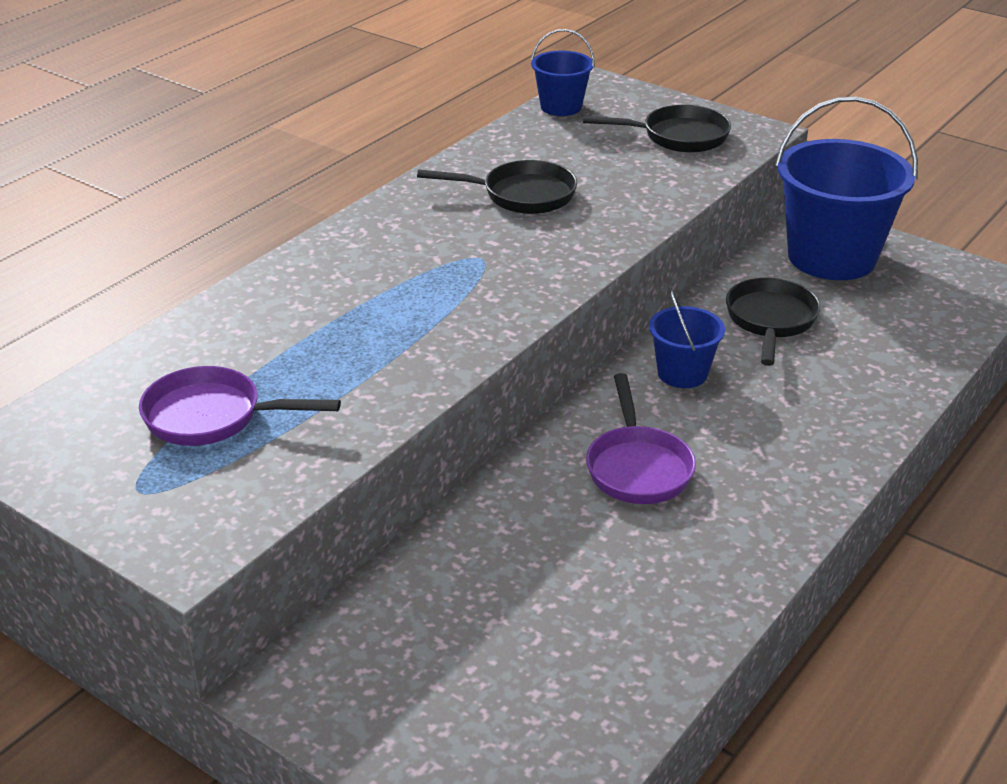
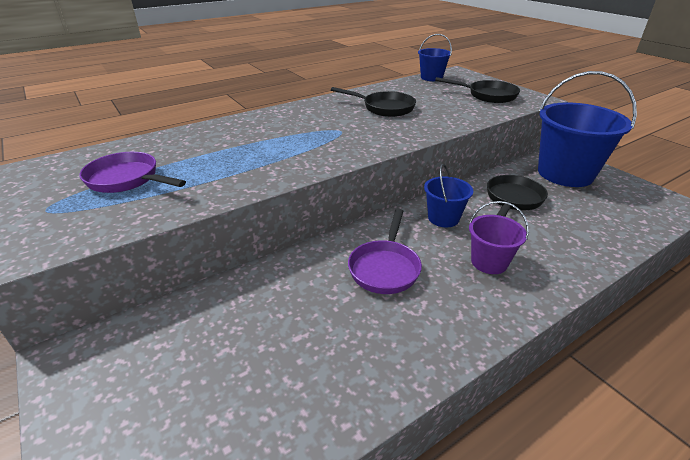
camera: 20 degrees right, 0 degrees up
(774, 427) = (489, 262): none -> purple bucket

